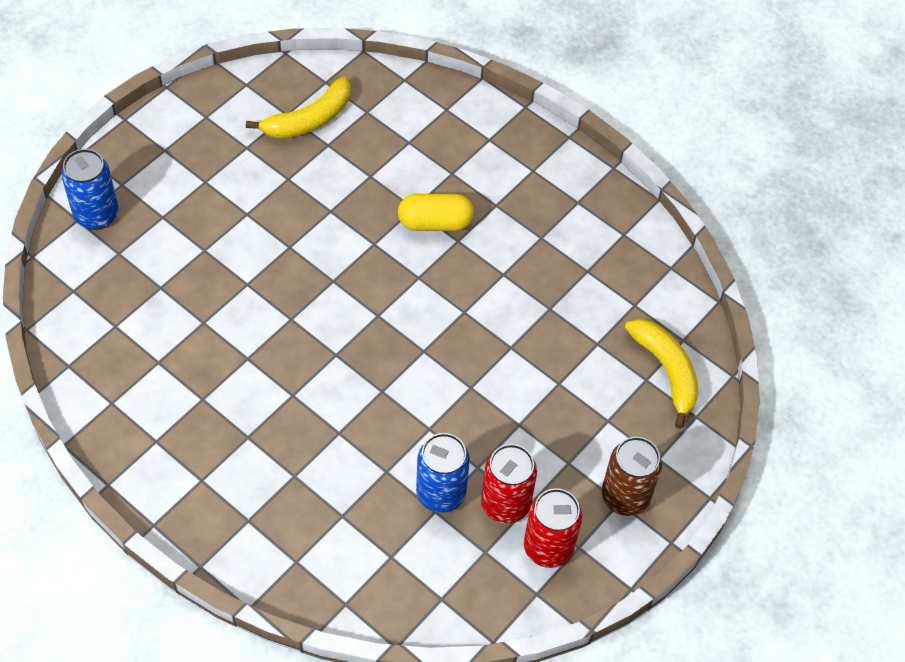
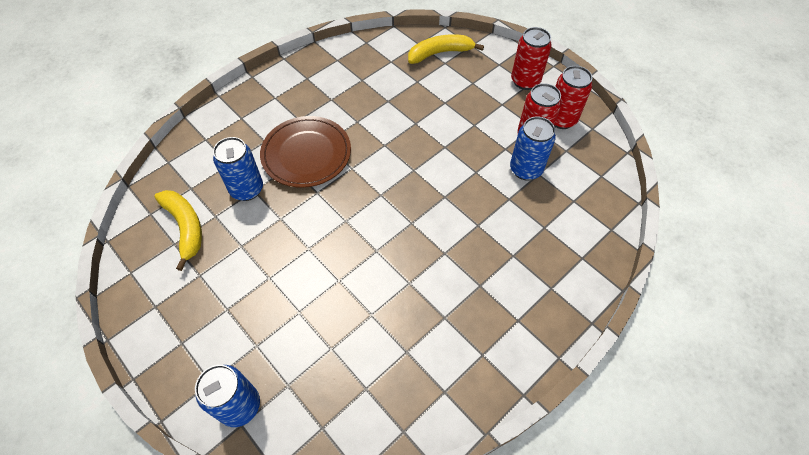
camera: 80 degrees left, 0 degrees up
(370, 168) = (247, 189): none -> blue can
(435, 223) = (306, 154): yellow capsule -> brown plate
(625, 497) = (525, 81): brown can -> red can

